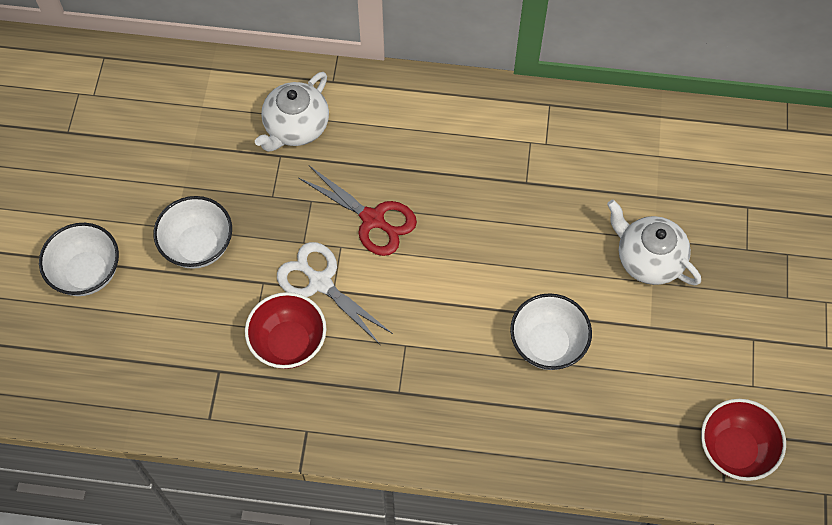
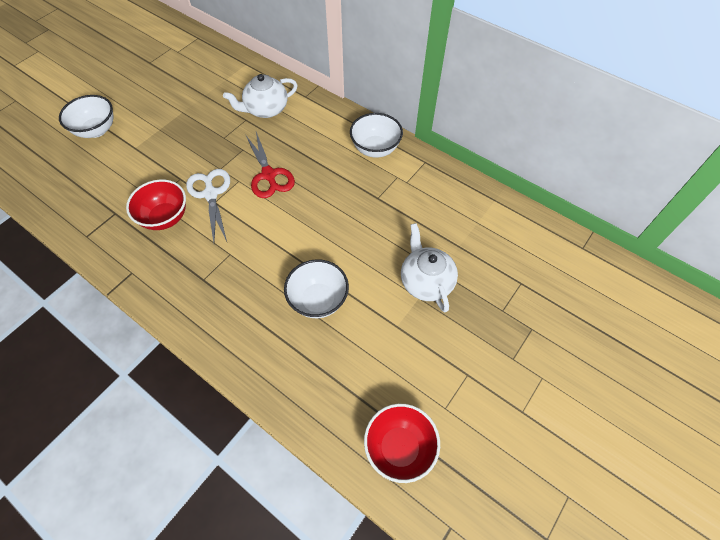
camera: 30 degrees right, 5 degrees down
(198, 246) = (163, 144): white bowl -> white bowl (375, 149)

